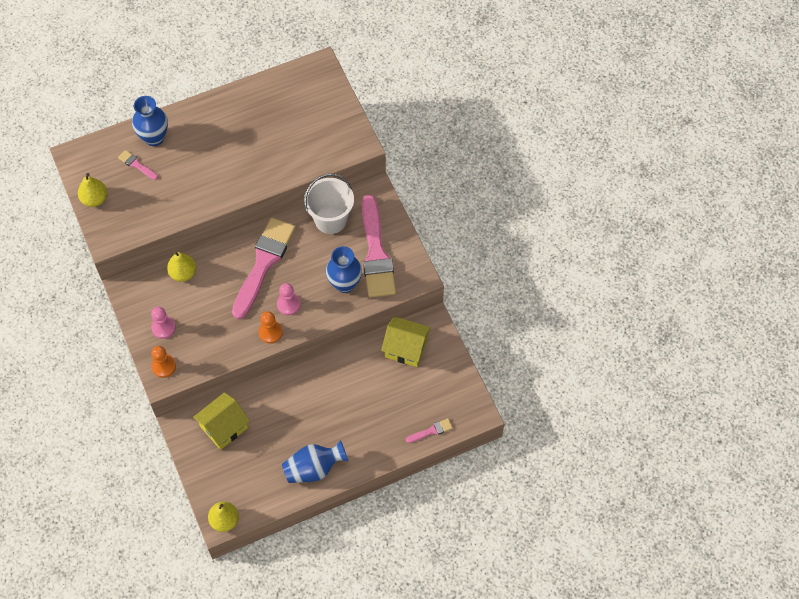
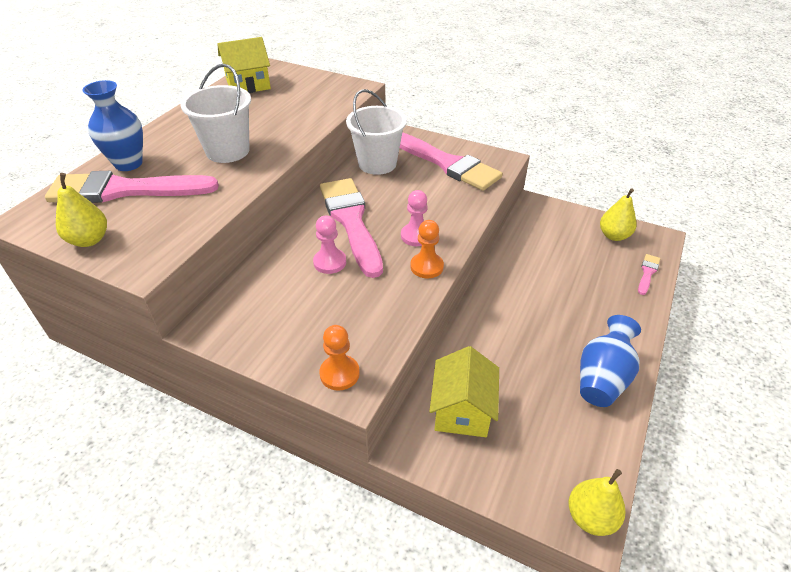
camera: 40 degrees left, 20 degrees down
(136, 165) = (124, 190): pink brush -> pink brush, size x2.42
(163, 328) = (297, 335): pink pawn -> pink pawn (330, 262)
(183, 273) = (268, 274): yellow pear -> yellow pear (613, 236)
(217, 164) = (227, 151): none -> white bucket
(344, 284) = (448, 194): blue vase -> none
(406, 348) = (540, 231): yellow house -> yellow house (248, 85)

